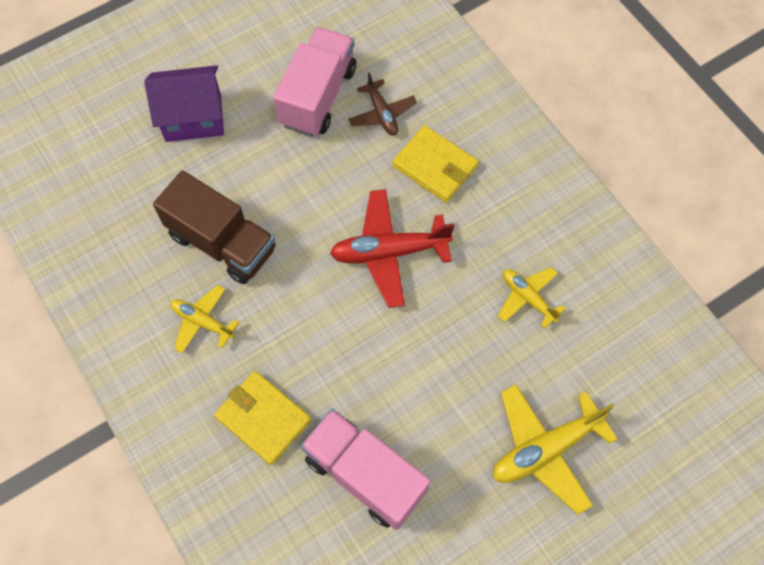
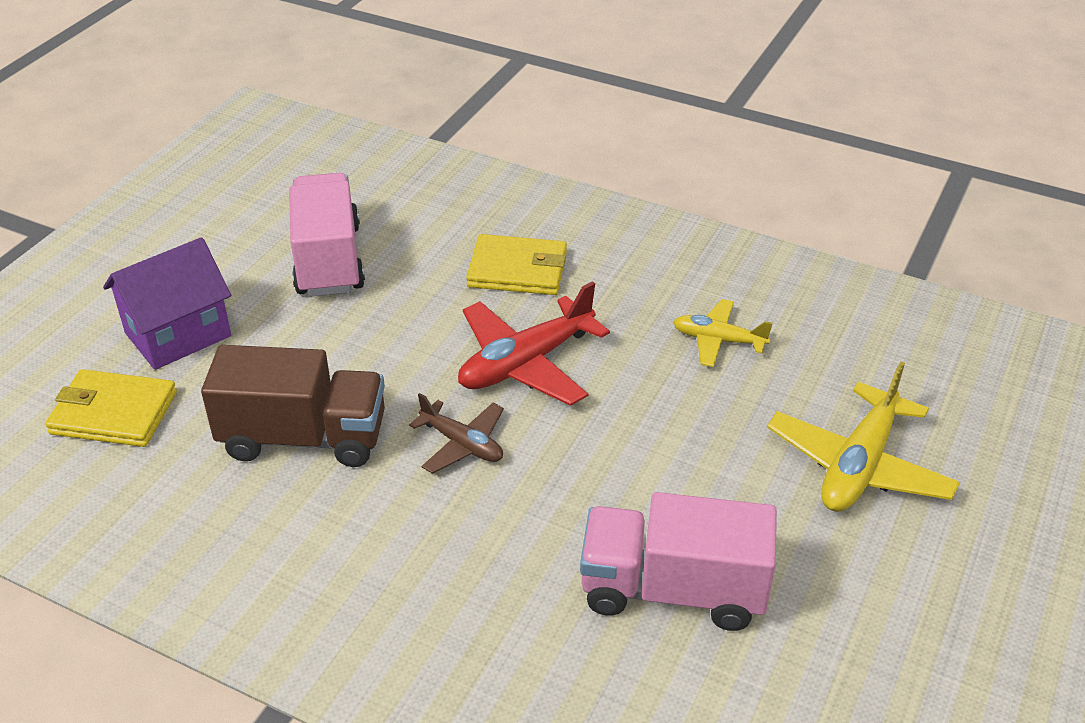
camera: 30 degrees left, 25 degrees down
(203, 322) = (335, 528): yellow plane -> none
(263, 418) = (494, 593): yellow wallet -> yellow wallet (113, 413)
(382, 113) = (419, 248): brown plane -> brown plane (462, 444)

